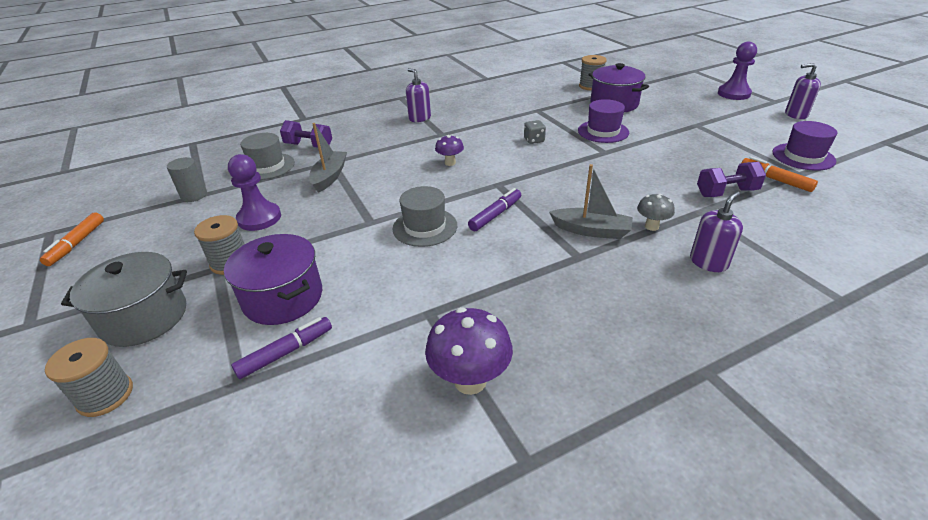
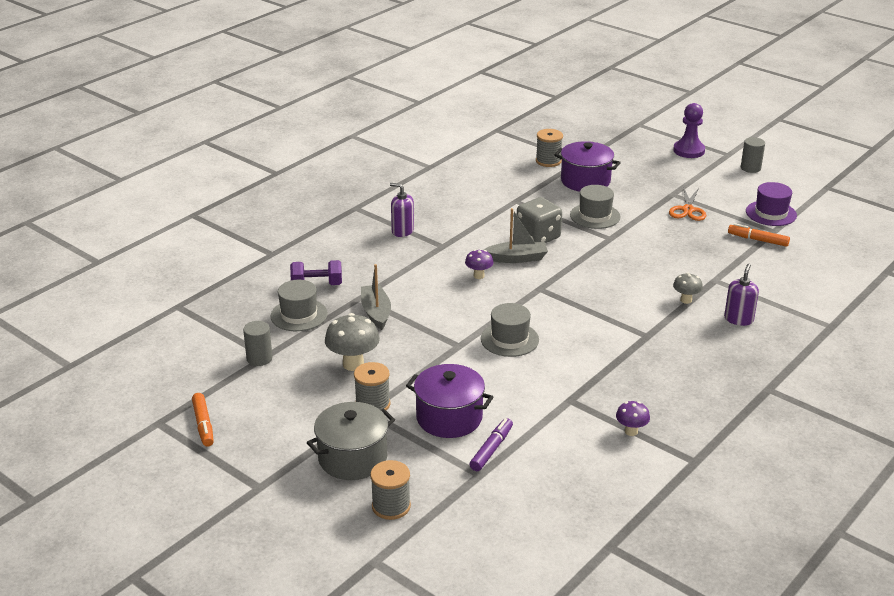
camera: 25 degrees left, 5 degrees down
(259, 218) = (353, 364): purple pawn -> grey mushroom
(470, 381) = (631, 431): purple mushroom -> purple mushroom, size x0.58
(495, 215) = (559, 316): purple marker -> none
(534, 140) = (538, 237): grey dice -> grey dice, size x1.97
(591, 230) = (643, 313): grey boat -> grey boat (517, 258)
(603, 131) = (595, 216): purple hat -> grey hat
(705, 140) = (688, 210): none -> orange scissors
(726, 193) = (726, 259): purple dumbbell -> none
(795, 115) = (750, 168): purple soap dispenser -> grey cylinder

